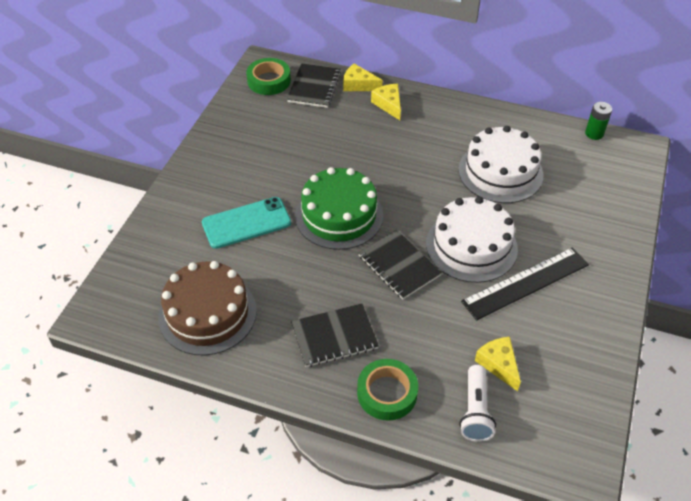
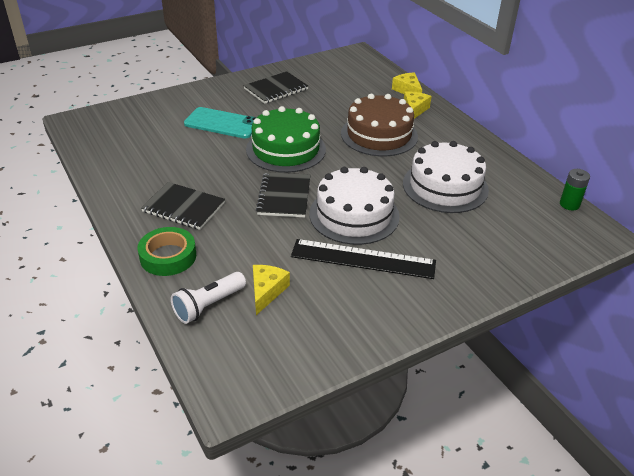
camera: 40 degrees right, 10 degrees down
(207, 313) = (131, 153): brown cake -> brown cake (379, 134)
(269, 81) = (347, 63): green tape -> none
(314, 87) = (374, 78): black notebook -> black notebook (276, 89)

